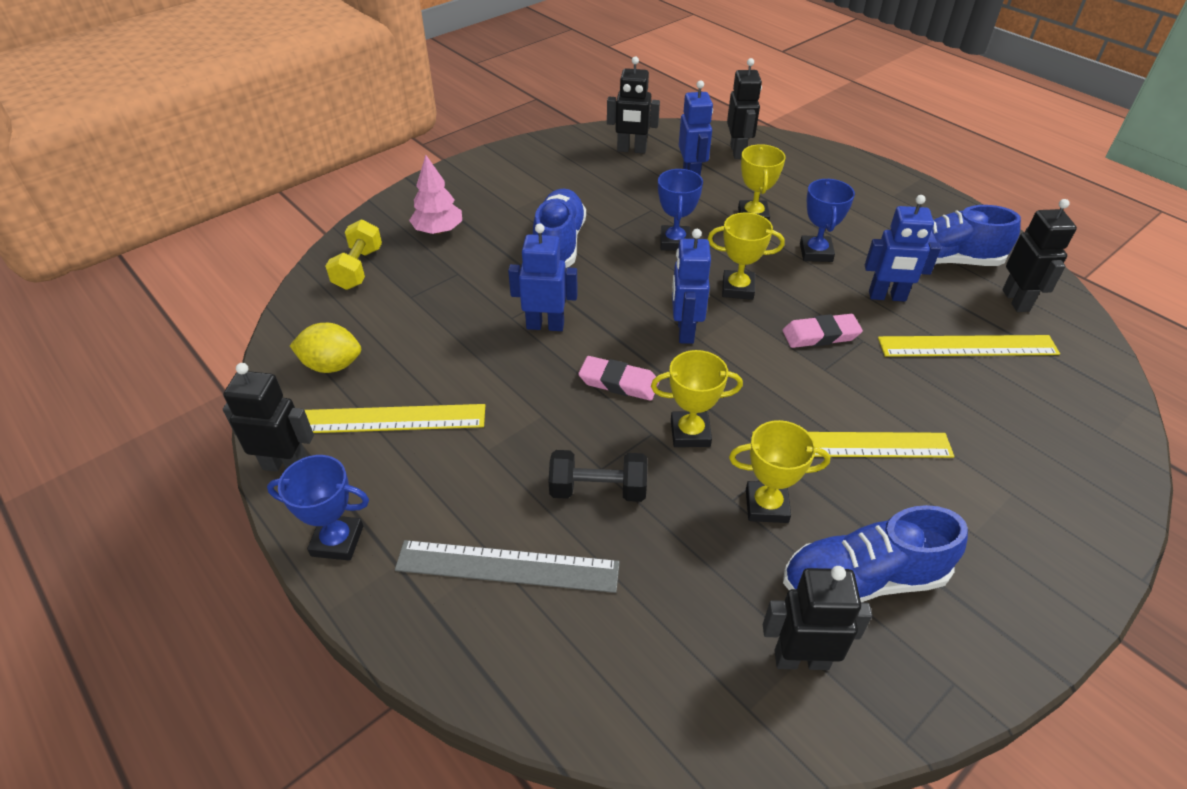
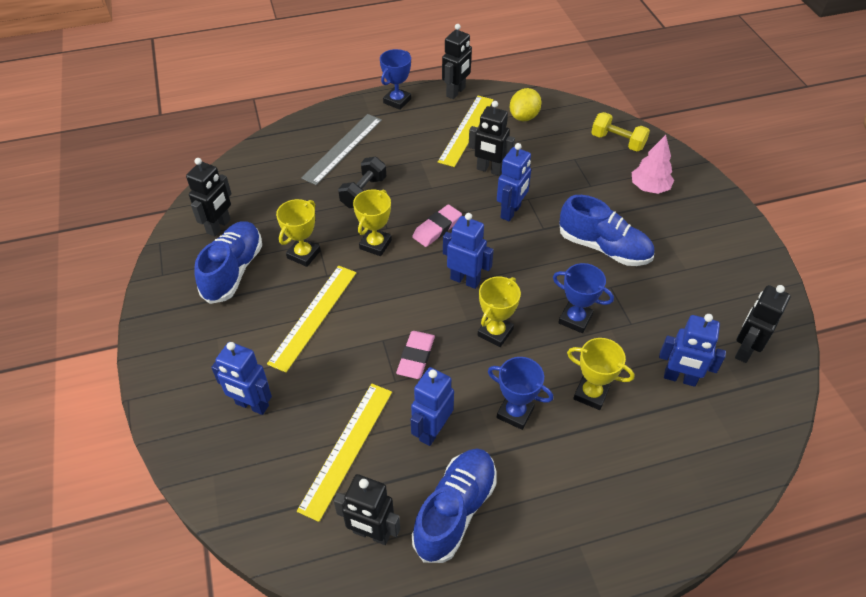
camera: 115 degrees right, 5 degrees up
(738, 151) = (717, 442): black robot -> black robot (489, 170)
(1010, 444) = (252, 405): none -> blue robot

